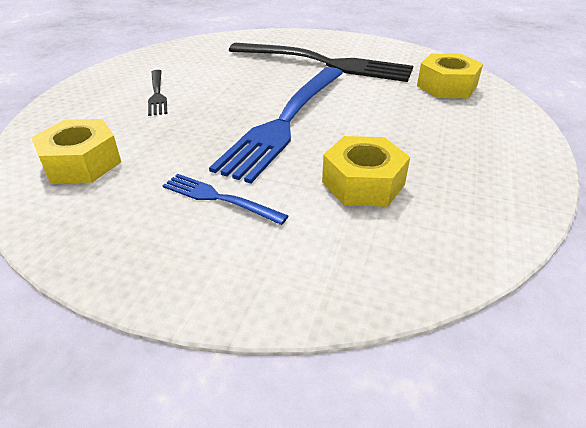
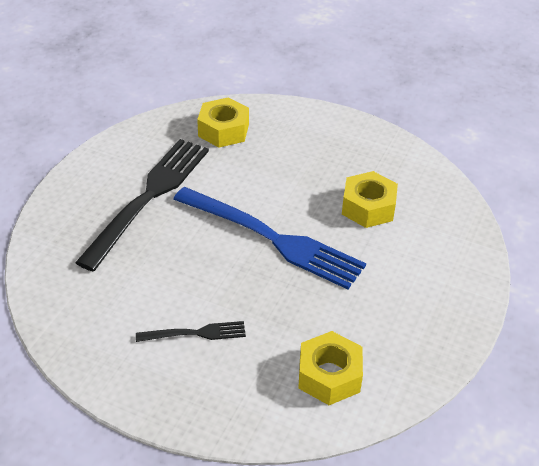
camera: 85 degrees left, 5 degrees up
(218, 198) = (384, 284): blue fork -> none

